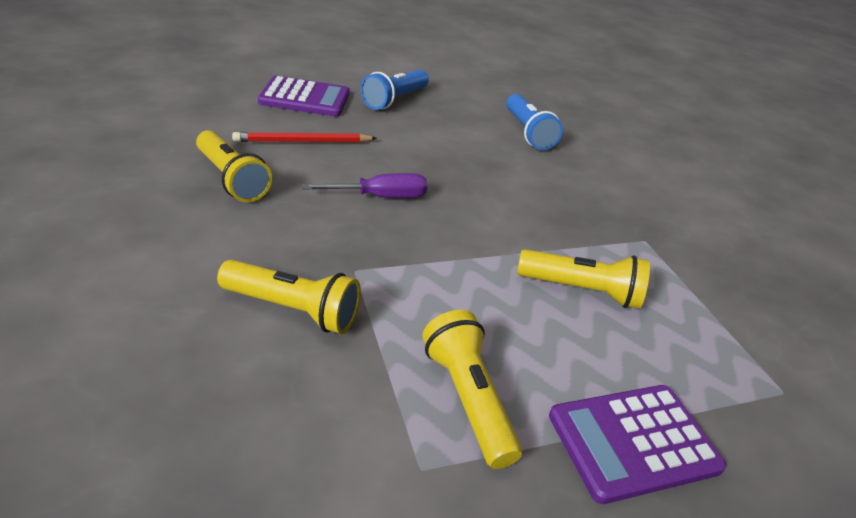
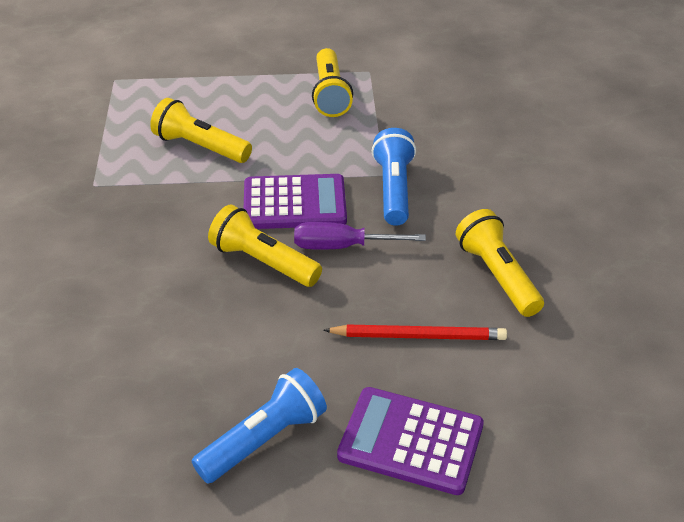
camera: 160 degrees left, 5 degrees up
(293, 310) = (435, 149): yellow flashlight -> yellow flashlight (263, 262)
(527, 132) = (90, 353): blue flashlight -> blue flashlight (394, 189)
(633, 442) = (241, 69): purple calculator -> purple calculator (294, 203)

